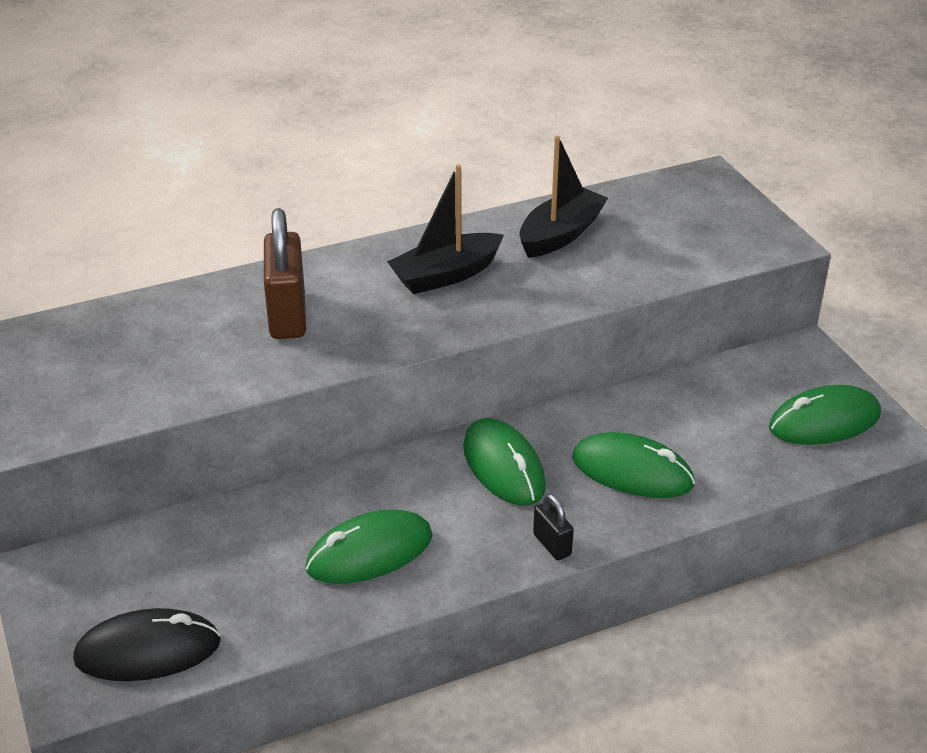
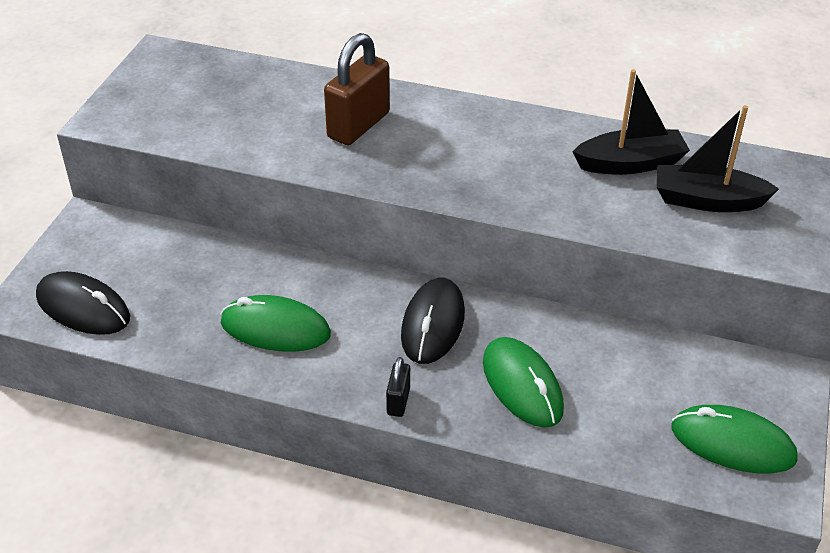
camera: 40 degrees right, 5 degrees up
(446, 275) = (502, 151): black boat -> black boat (707, 200)
(503, 466) = (433, 324): green mouse -> black mouse

